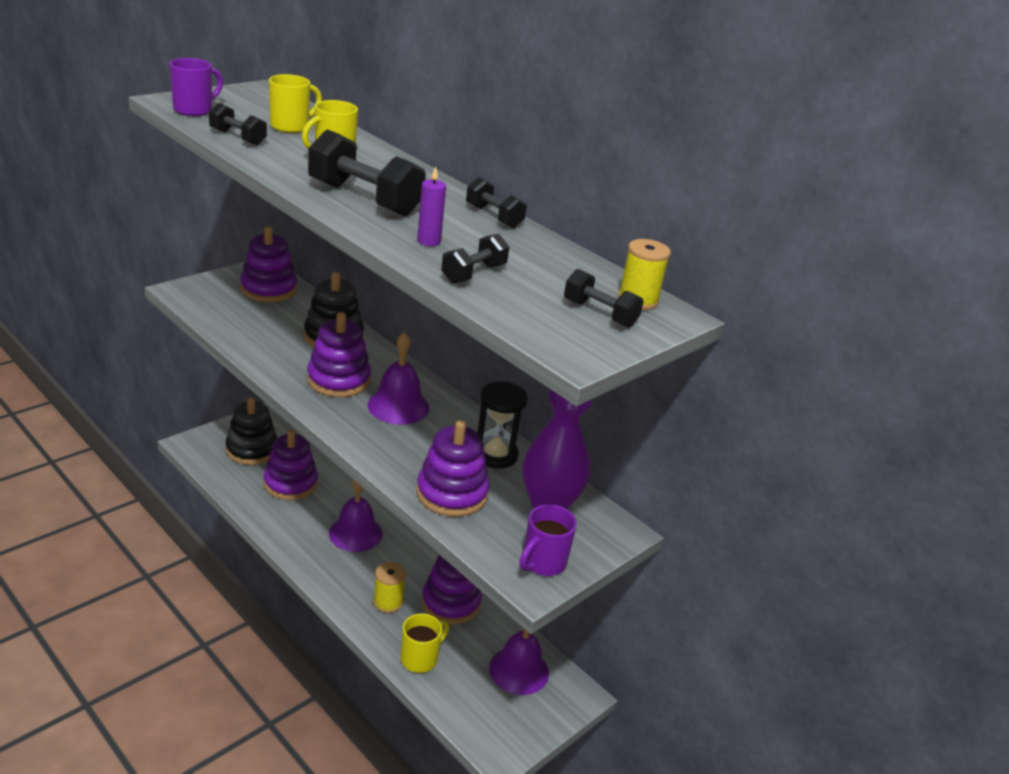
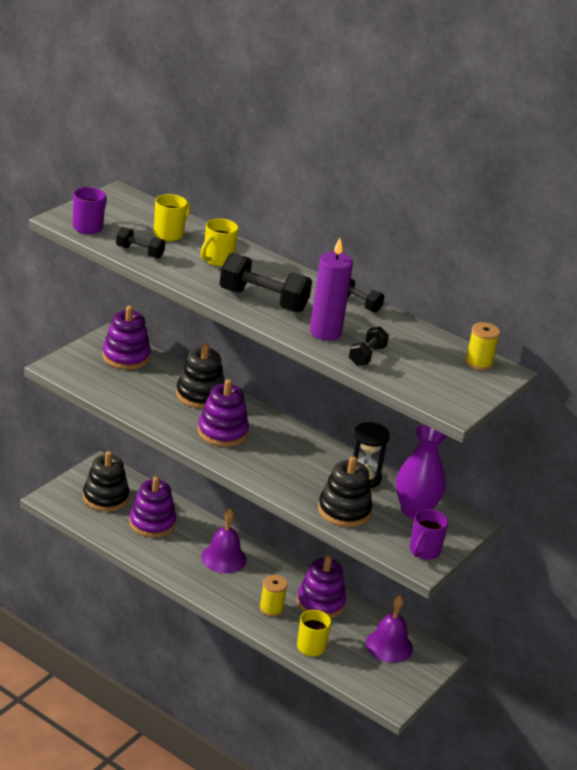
camera: 10 degrees left, 0 degrees up
(398, 406) = (277, 448): purple bell -> none
(428, 241) = (325, 332): purple candle -> purple candle, size x1.92
(452, 493) = (344, 510): purple stacking toy -> black stacking toy
(600, 313) = (458, 377): black dumbbell -> none

